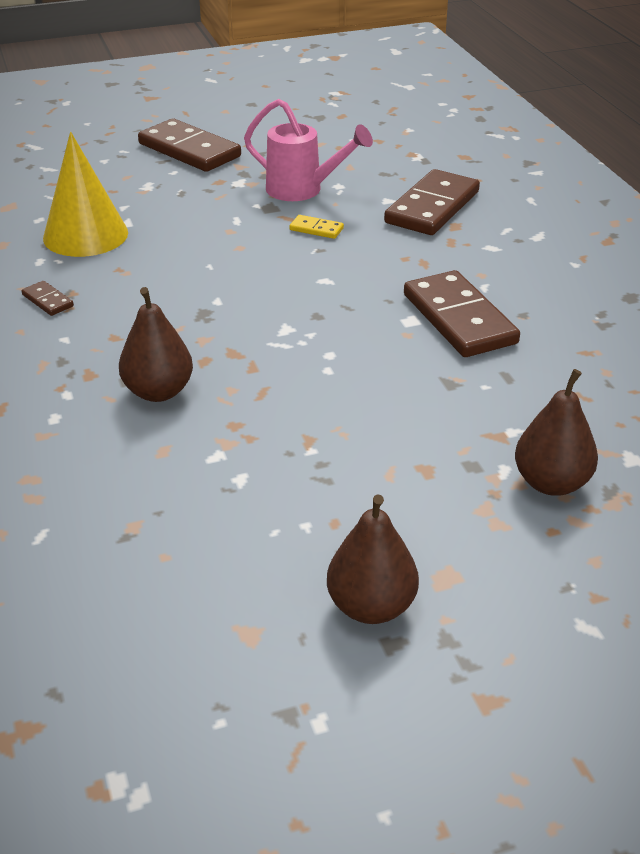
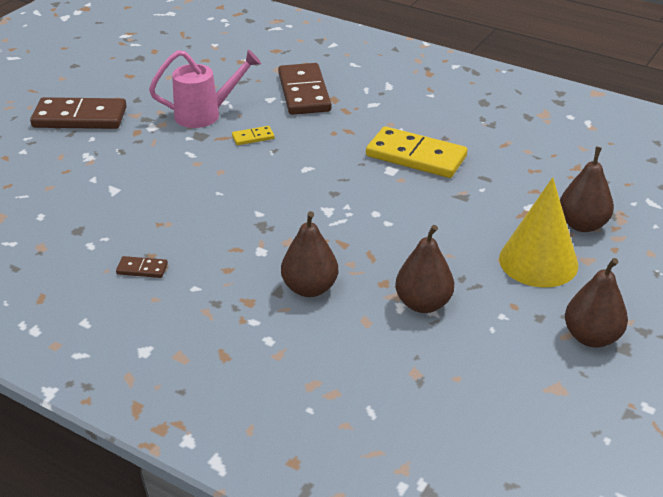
camera: 40 degrees left, 0 degrees up
(85, 235) = (97, 211): yellow cone -> yellow cone (538, 261)
(242, 466) = (423, 304): none -> brown pear
(459, 319) = (416, 156): brown domino -> yellow domino

